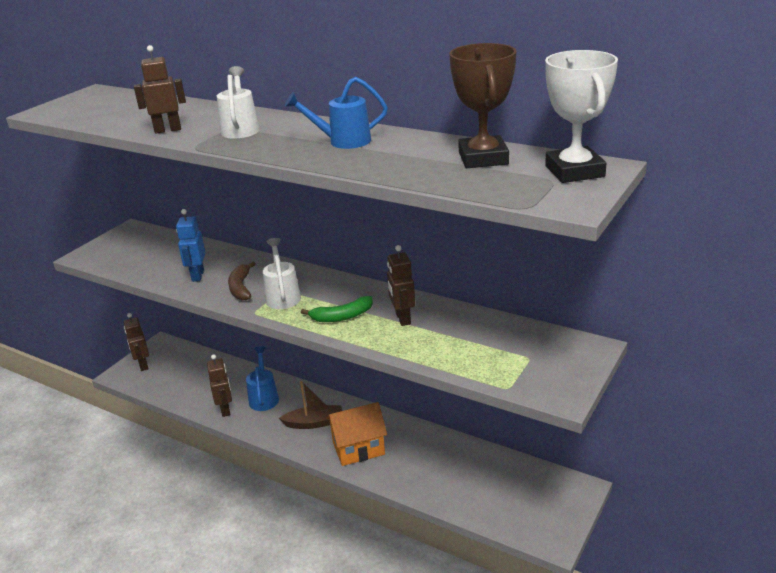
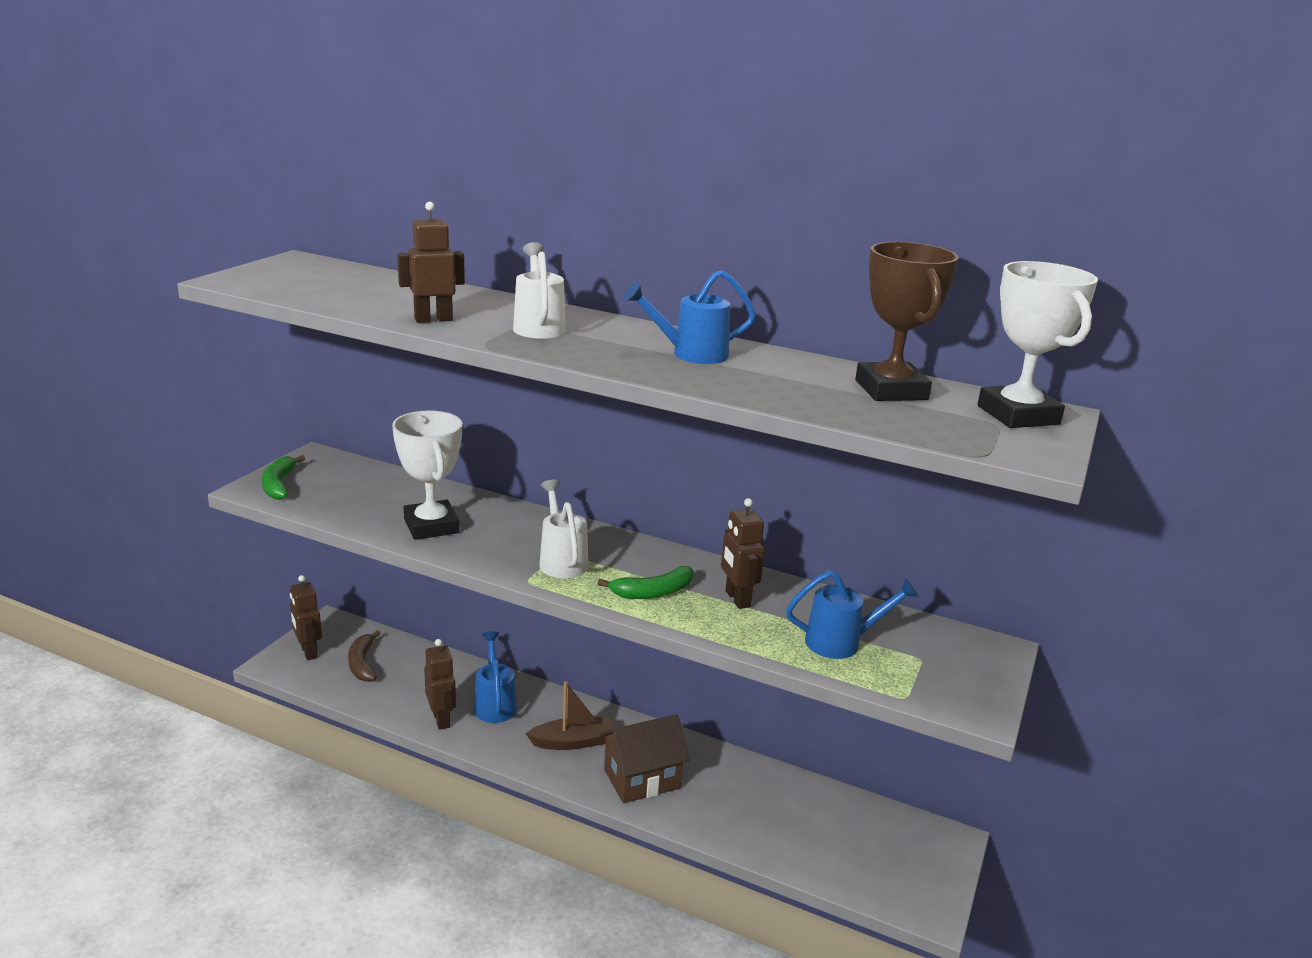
camera: 10 degrees left, 5 degrees down
(101, 252) = (279, 485): none -> green banana
(197, 275) = (431, 526): blue robot -> white trophy
(241, 287) = (499, 546): brown banana -> brown banana (362, 664)
(358, 448) = (642, 779): orange house -> brown house
(471, 348) = (841, 642): none -> blue watering can

